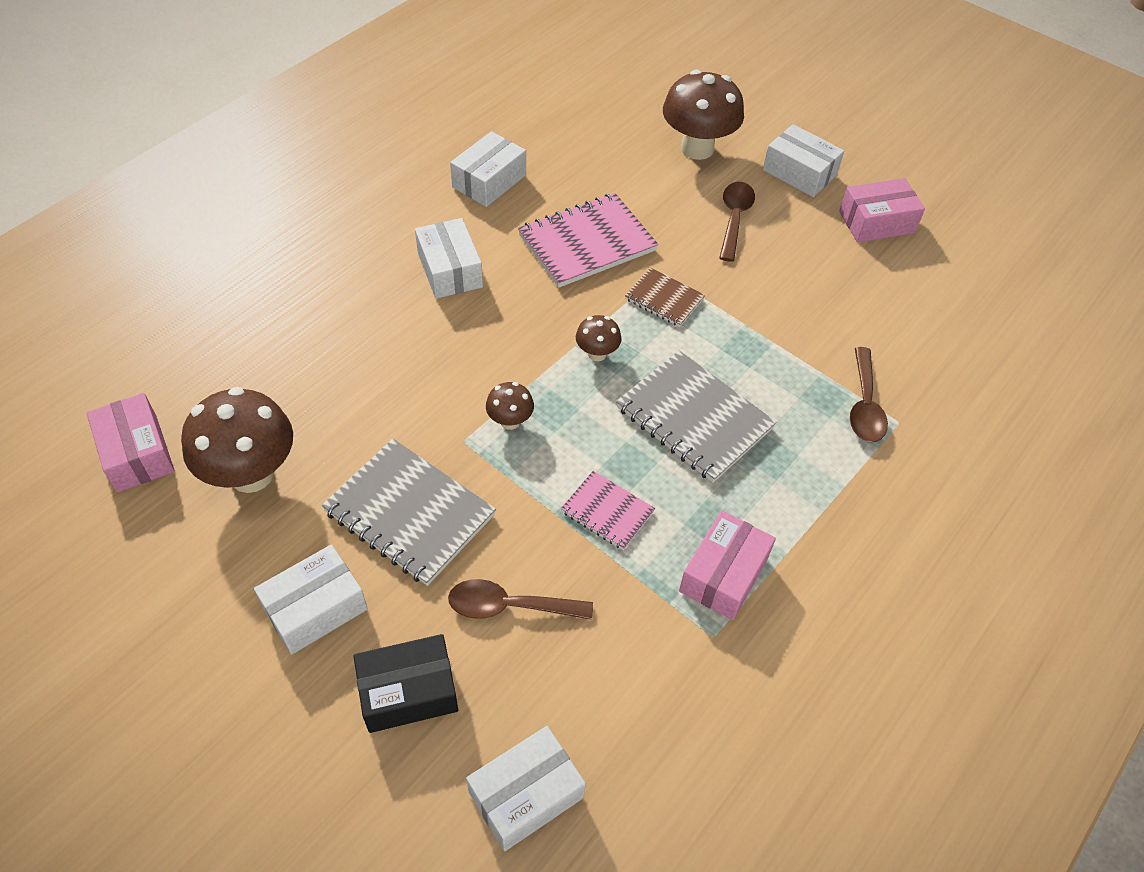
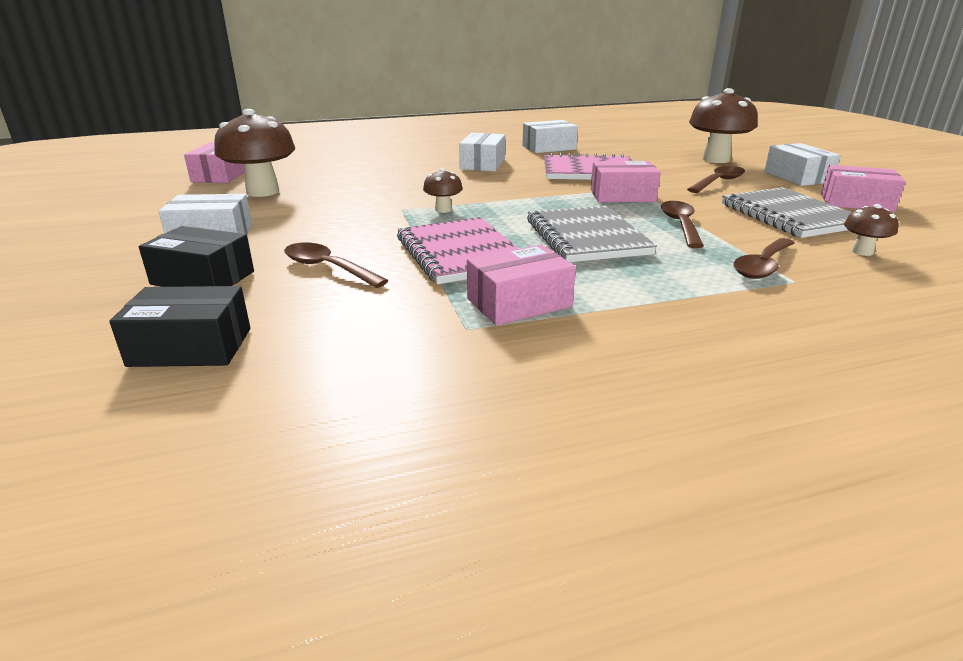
camera: 35 degrees right, 25 degrees down
(409, 513) = (325, 222): grey notebook -> grey notebook (789, 216)
(526, 794) = (191, 347): white box -> black box
(597, 354) = (542, 202): brown mushroom -> brown mushroom (862, 252)
(607, 512) = (460, 253): pink notebook -> pink notebook, size x1.82
(664, 299) = (622, 196): brown notebook -> pink box
(757, 348) = (680, 225): none -> brown spoon

